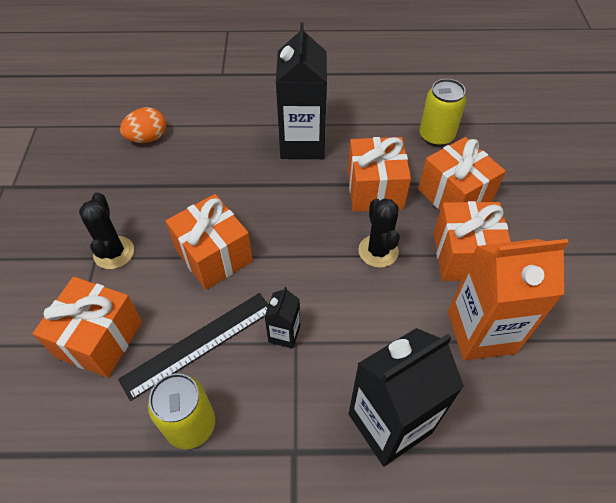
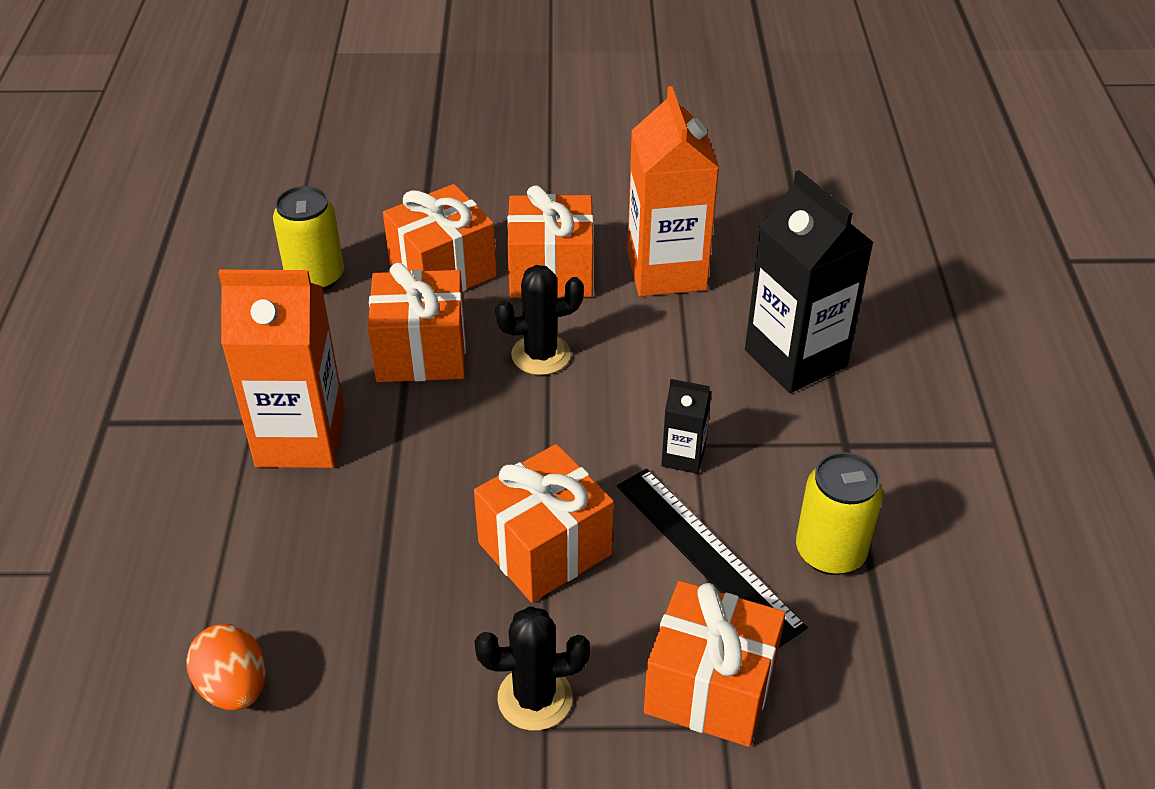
camera: 90 degrees left, 10 degrees down
(302, 144) = (300, 439): black carton -> orange carton

